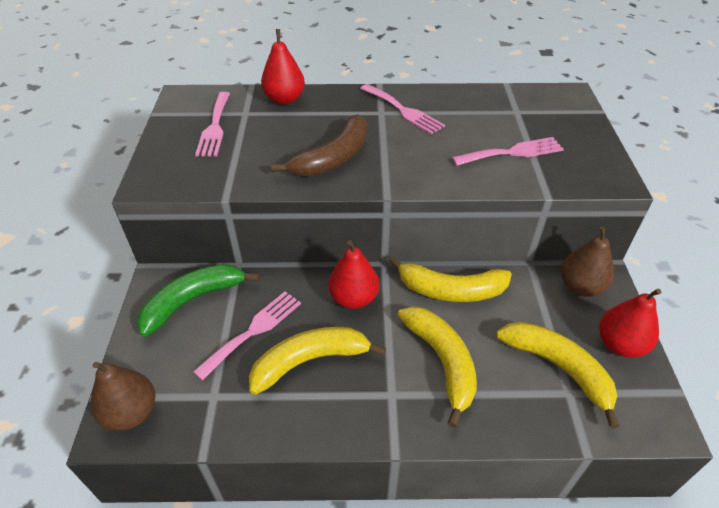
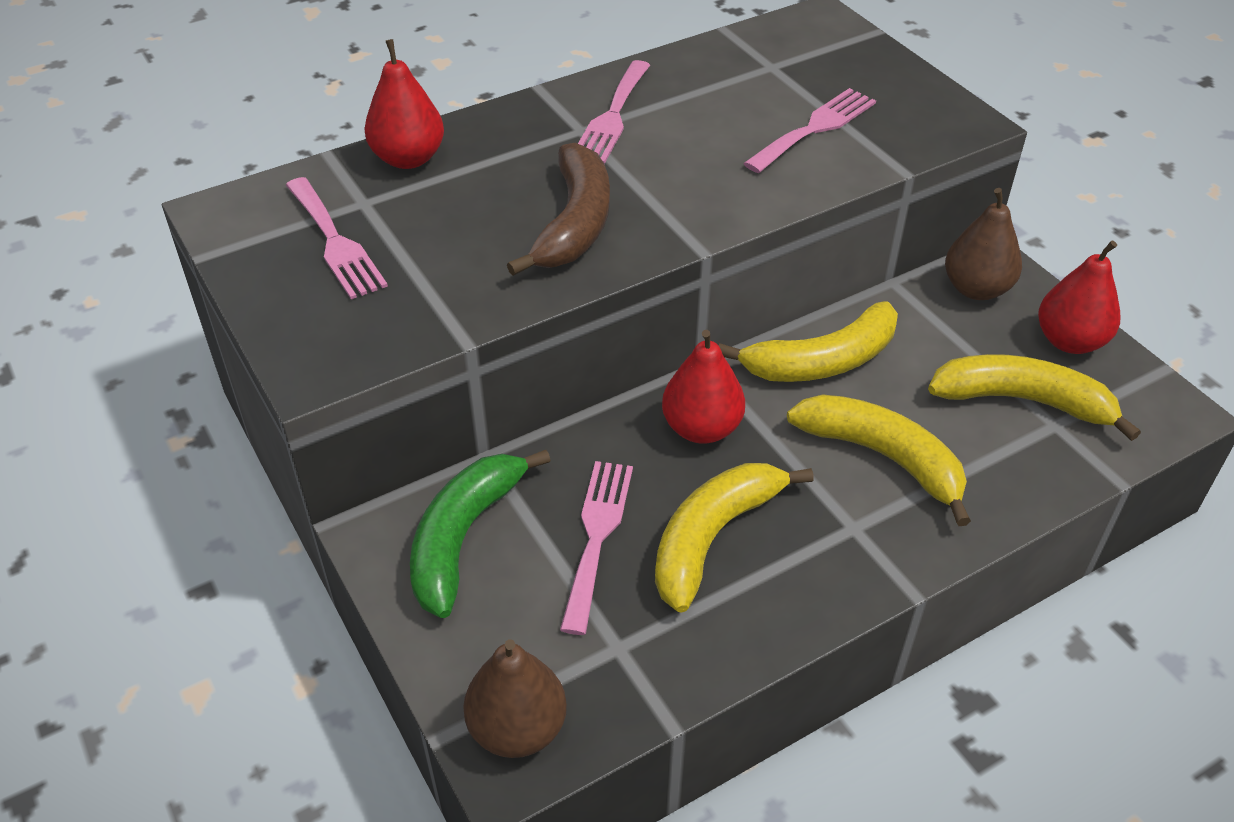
camera: 30 degrees left, 0 degrees up
(403, 110) = (612, 116): pink fork -> pink fork turned 90 degrees clockwise

